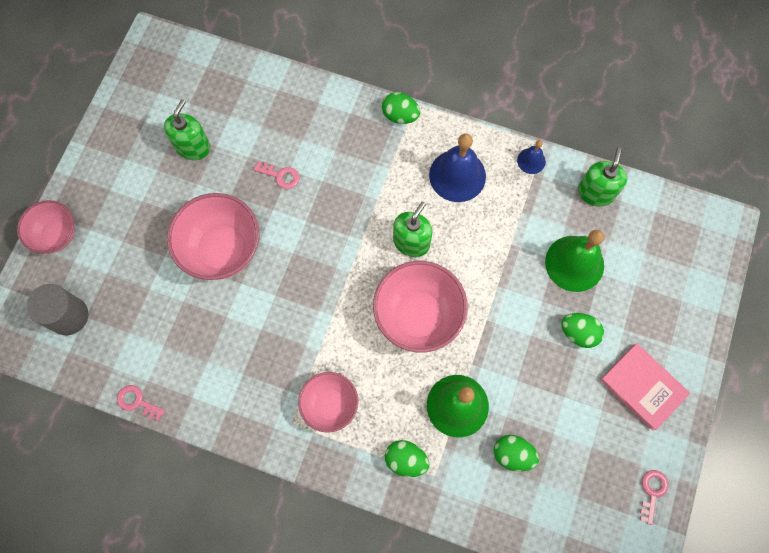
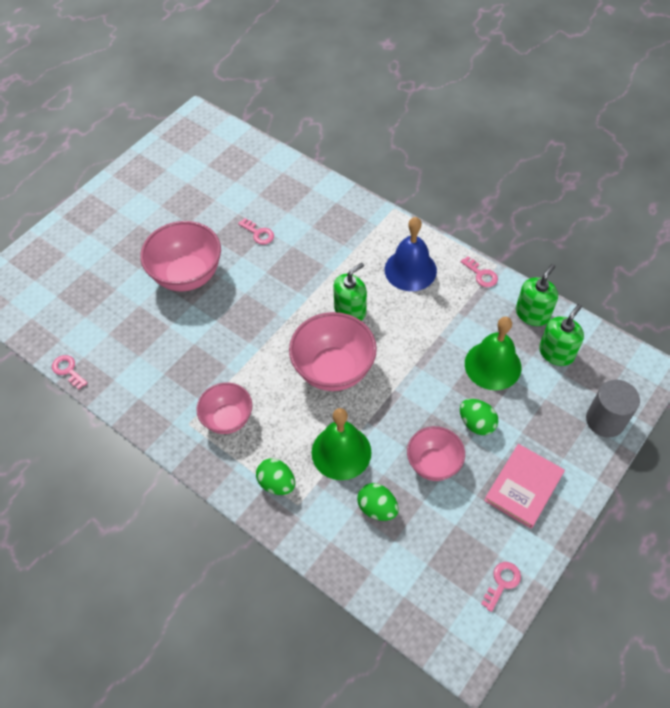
camera: 20 degrees right, 15 degrees down
(57, 235) = (61, 232): pink bowl -> pink bowl (433, 464)
(69, 316) = (43, 292): grey cylinder -> grey cylinder (605, 420)
(193, 147) = (196, 196): green soap dispenser -> green soap dispenser (556, 353)
(400, 116) = (377, 214): green egg -> none
(531, 161) = (481, 274): blue bell -> pink key
(643, 387) = (523, 487): pink book -> pink book turned 60 degrees clockwise

